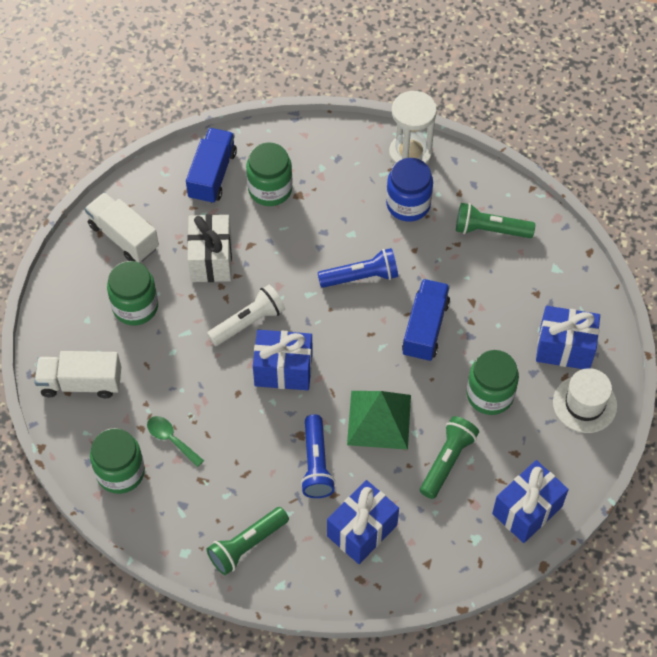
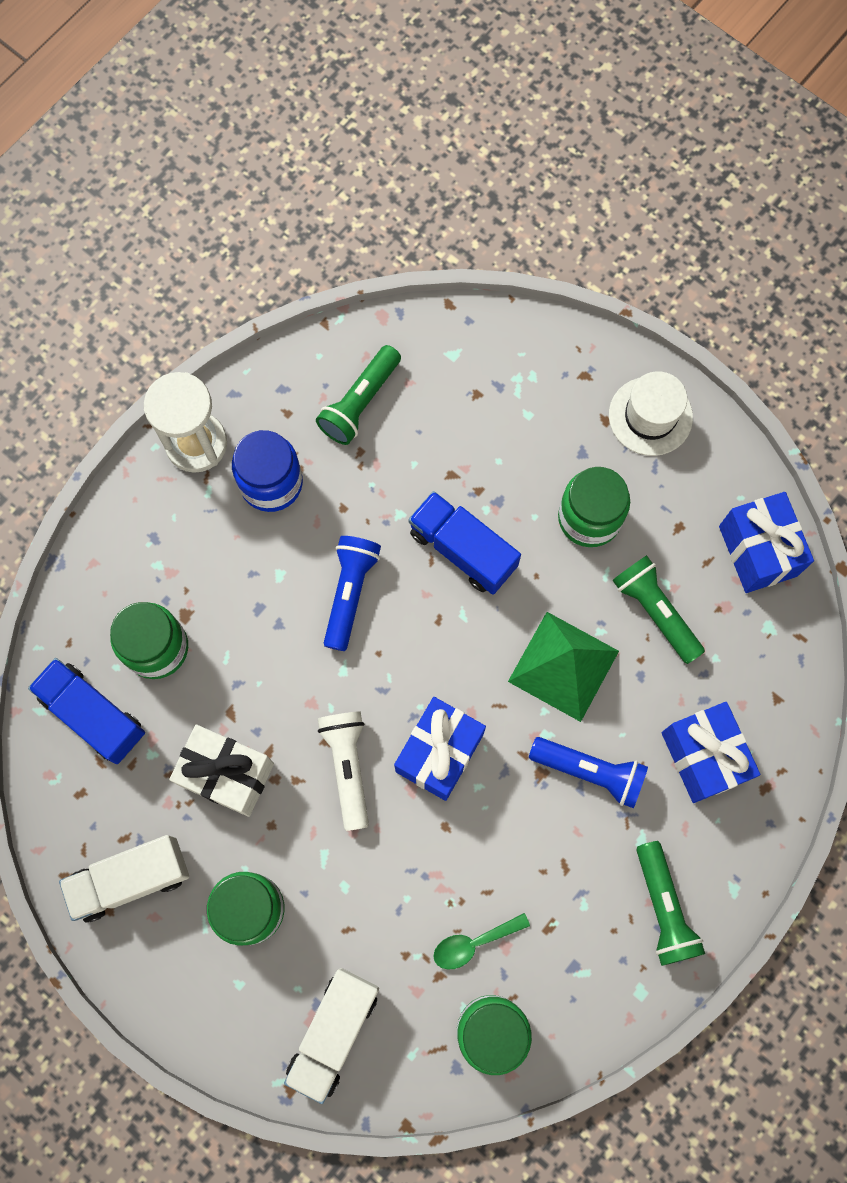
camera: 65 degrees left, 15 degrees up
(564, 348) = (566, 400): blue gift -> none

